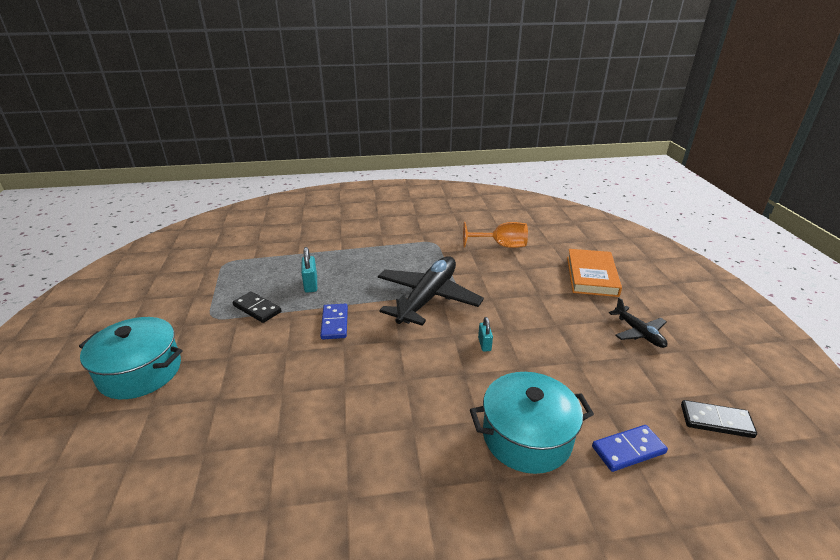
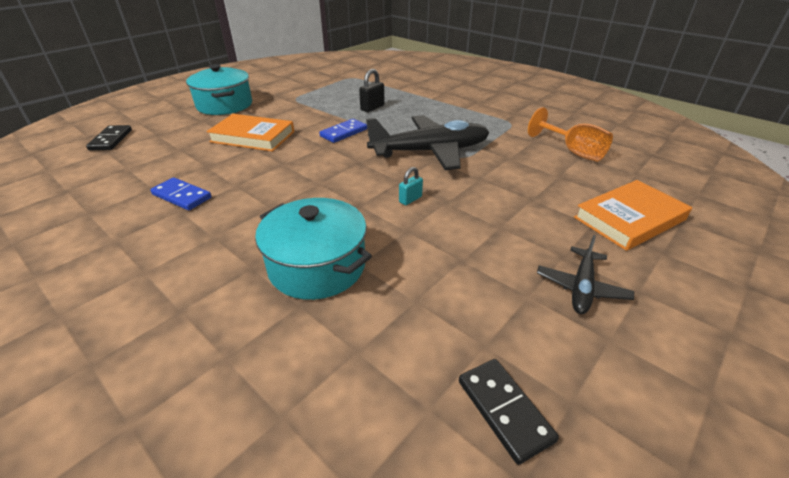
camera: 50 degrees right, 5 degrees up
(257, 309) = (321, 105): black domino -> black domino (111, 140)
(257, 382) = (253, 136): none -> orange book
(311, 284) = (372, 108): turquoise padlock -> black padlock
(628, 450) = (366, 340): blue domino -> blue domino (182, 196)

